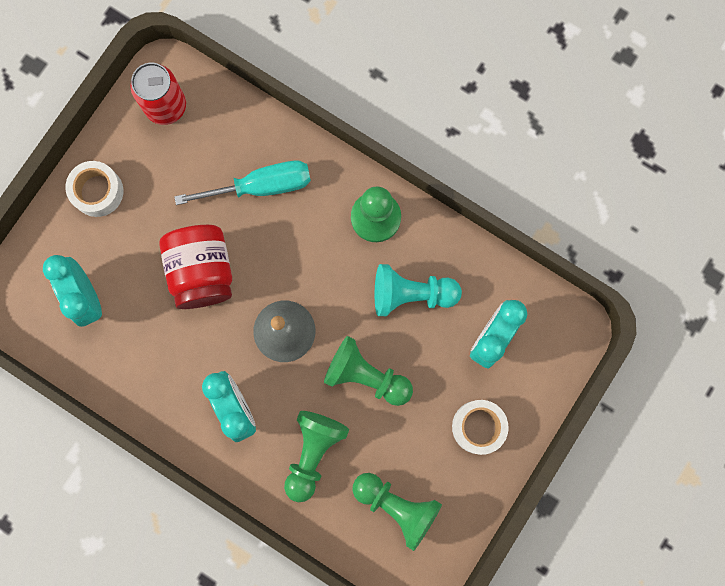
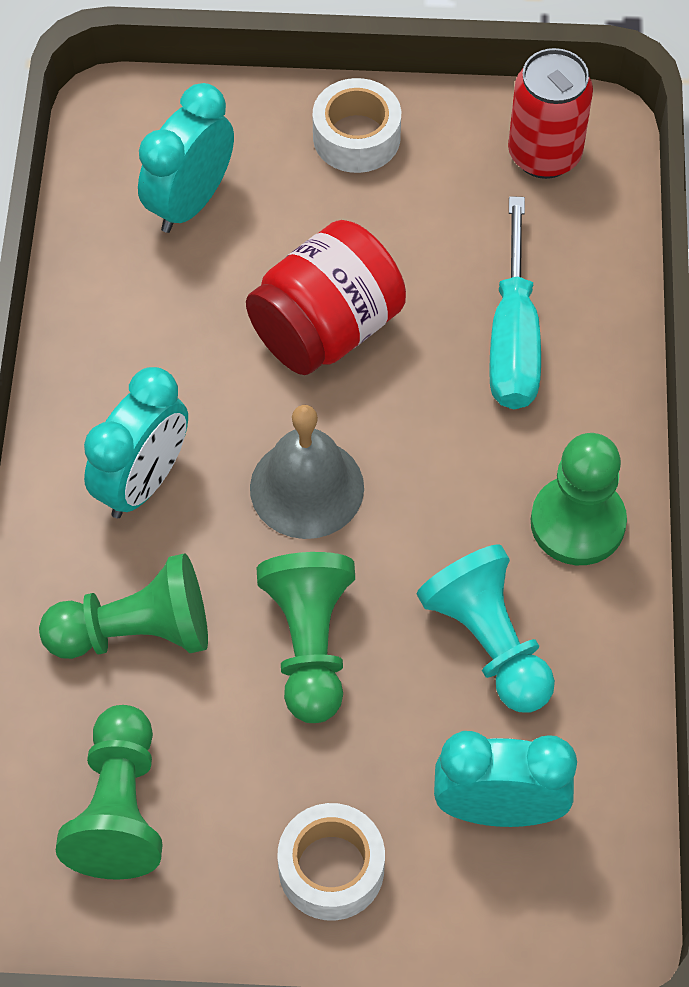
camera: 60 degrees right, 20 degrees down
(261, 186) = (513, 338): turquoise screwdriver -> turquoise screwdriver turned 45 degrees clockwise

